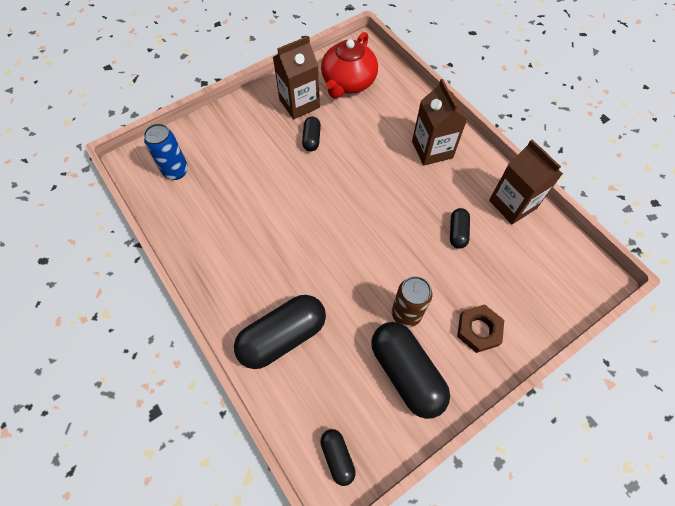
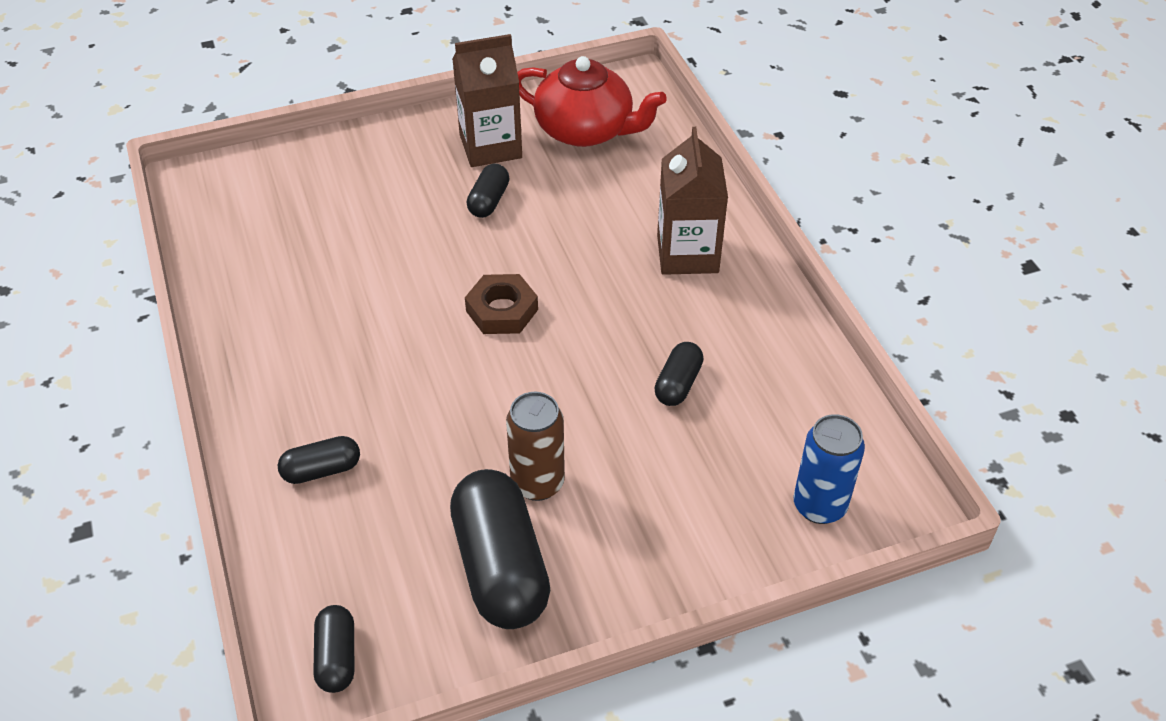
camera: 15 degrees right, 15 degrees down
(176, 171) = (252, 205): blue can -> blue can (819, 506)
(282, 336) = (321, 470): black capsule -> black capsule, size x0.50
(348, 82) = (586, 130): red teapot -> red teapot turned 105 degrees counterclockwise
(478, 330) = (651, 534): brown nut -> brown nut (502, 310)
(512, 204) = (794, 362): brown carton -> none

